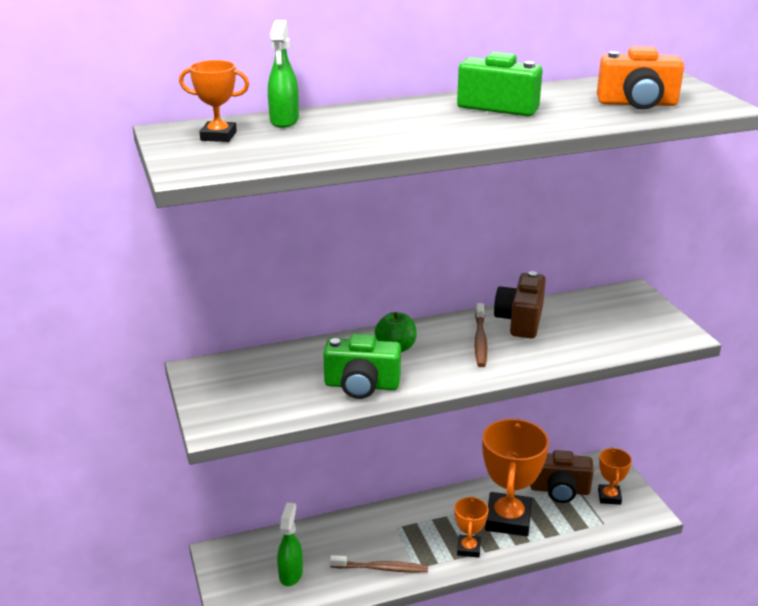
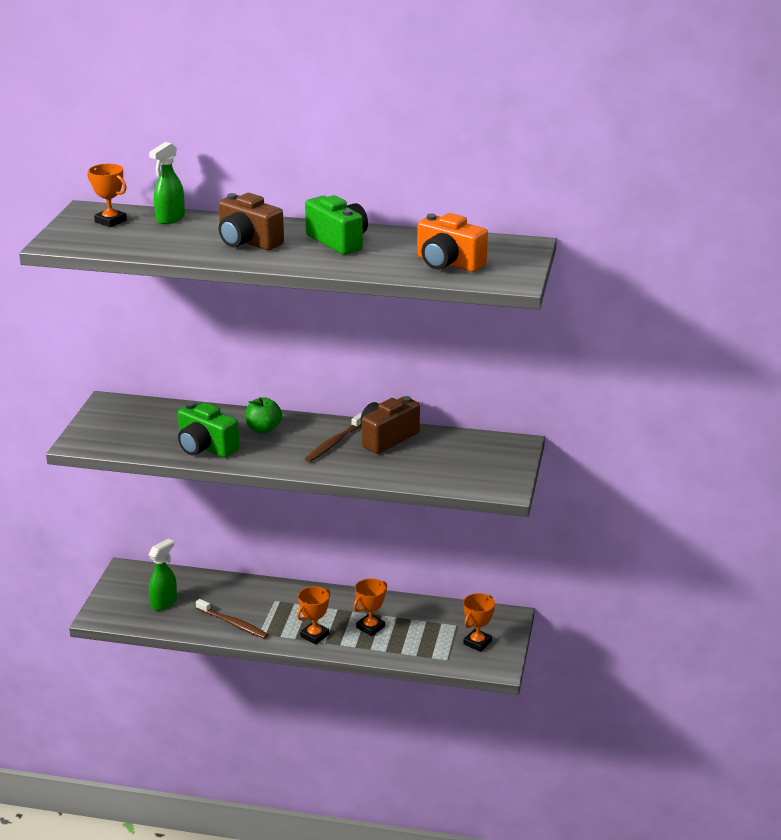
camera: 30 degrees right, 0 degrees up
(508, 519) = (370, 627): orange trophy -> orange trophy, size x0.51
(559, 490) = (440, 622): brown camera -> brown camera (248, 242)

